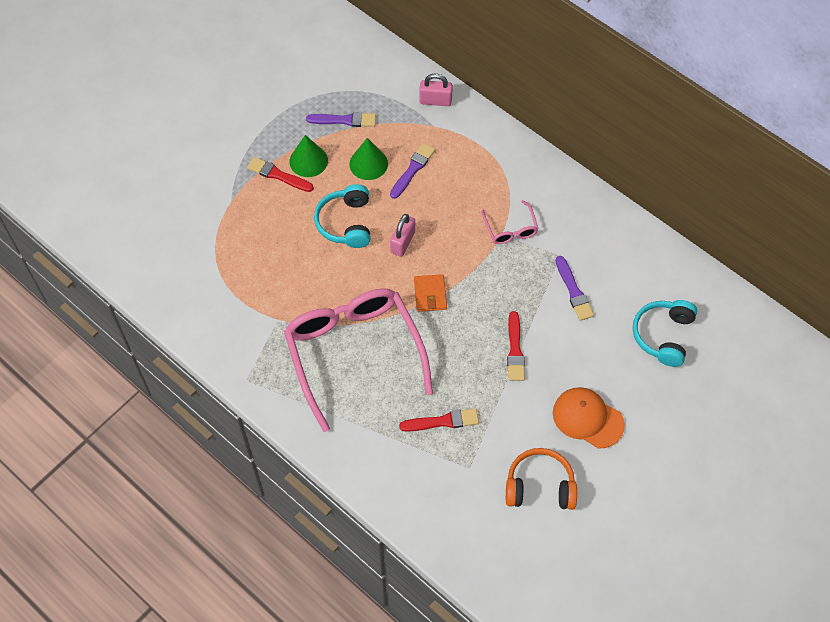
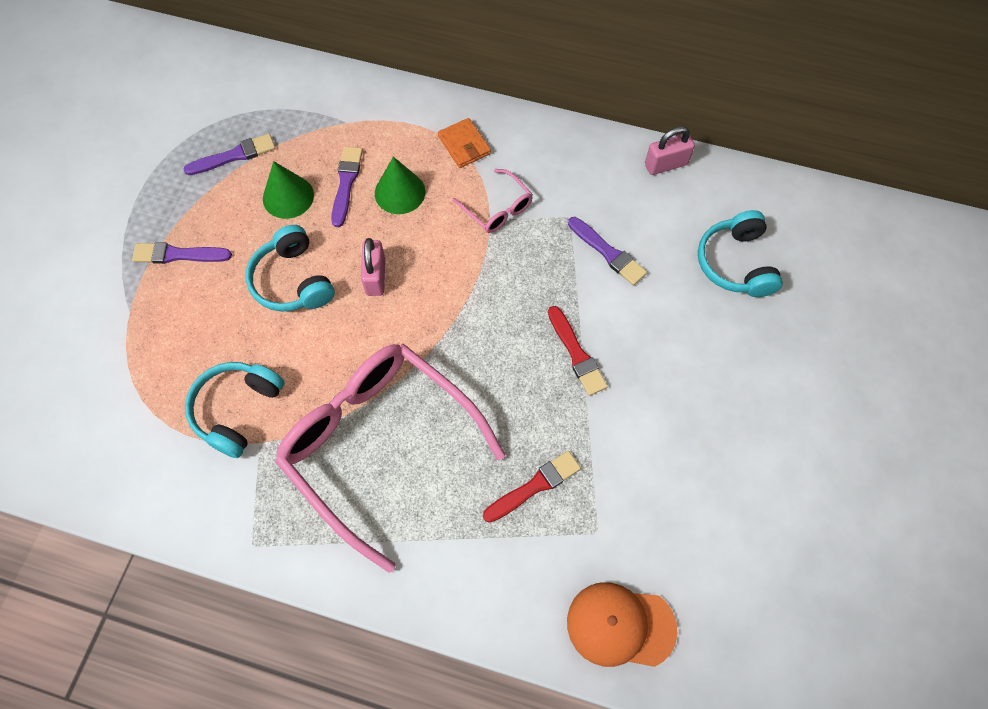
camera: 25 degrees left, 5 degrees up
(273, 293) = (237, 410): none -> turquoise headphones
(278, 175) = (178, 254): red brush -> purple brush
(308, 161) = (210, 222): green cone -> green cone (400, 192)
(430, 294) = (440, 328): orange wallet -> orange wallet (464, 145)
(435, 101) = (335, 93): pink padlock -> pink padlock (666, 164)
(539, 486) = (695, 517): orange headphones -> none
(587, 418) = (705, 402): orange cap -> orange cap (620, 625)

